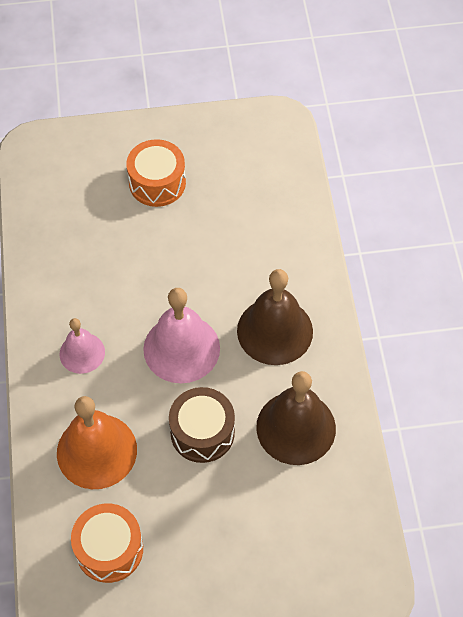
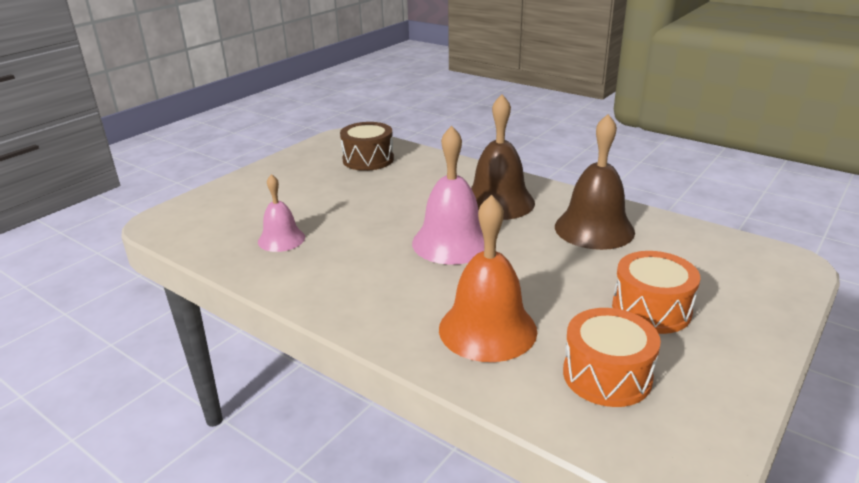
camera: 45 degrees left, 30 degrees down
(82, 353) = (378, 288): pink bell -> pink bell (281, 239)
(157, 183) = (299, 190): orange drum -> orange drum (651, 309)
(202, 432) = (544, 268): brown drum -> brown drum (368, 159)

